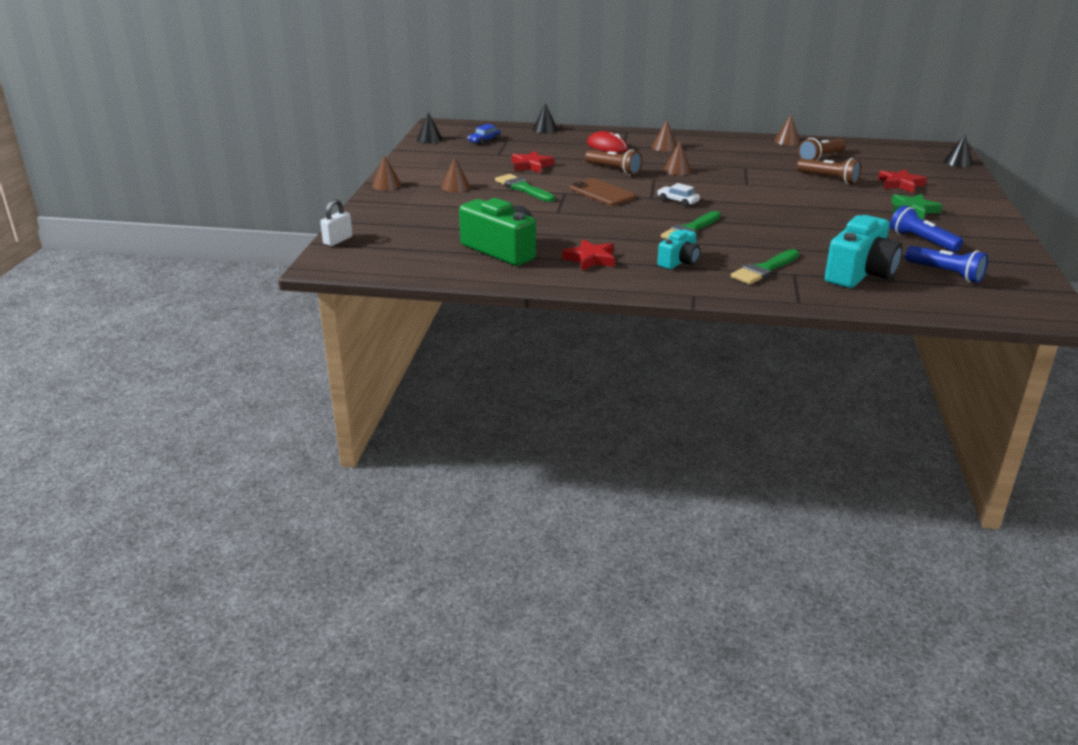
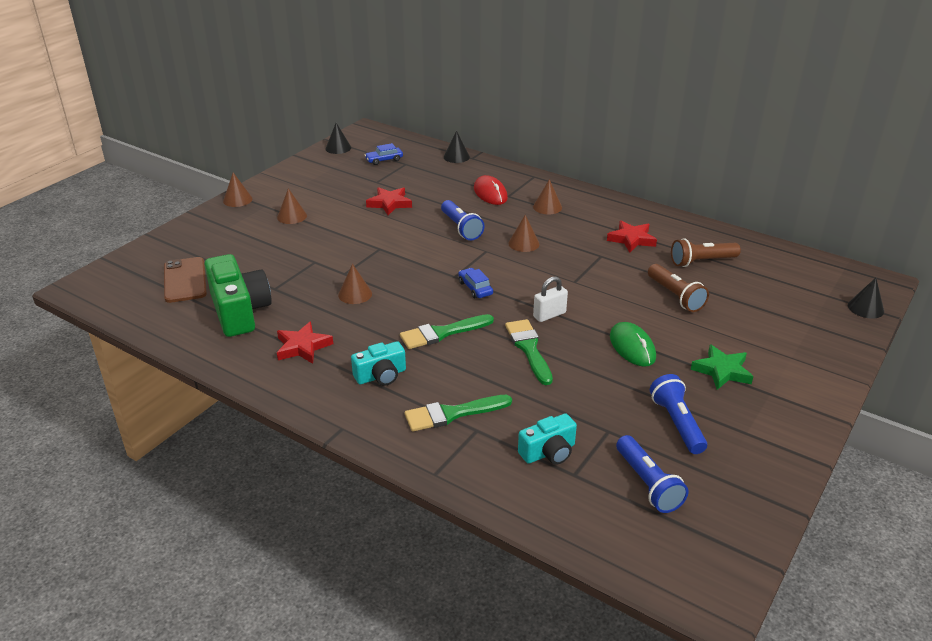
camera: 25 degrees right, 5 degrees up
(338, 240) = (123, 260): white padlock -> white padlock (549, 315)
(523, 188) = (348, 233): green brush -> green brush (529, 349)
(602, 193) = (414, 258): brown phone -> brown phone (185, 280)
(614, 170) = (461, 228): brown flashlight -> blue flashlight
(678, 201) = (475, 288): white car -> blue car
(787, 141) = (691, 227): brown cone -> brown cone (355, 294)
(838, 210) = (632, 347): none -> green mouse
(860, 273) = (548, 452): turquoise camera -> turquoise camera, size x0.57
(900, 184) = (751, 326): red star -> red star (631, 239)

